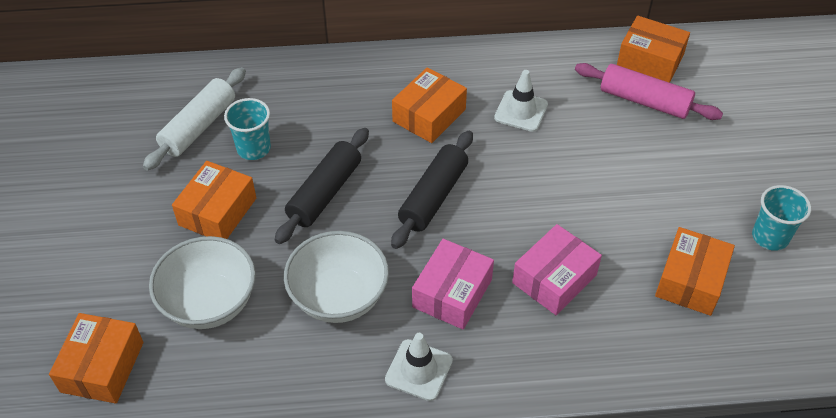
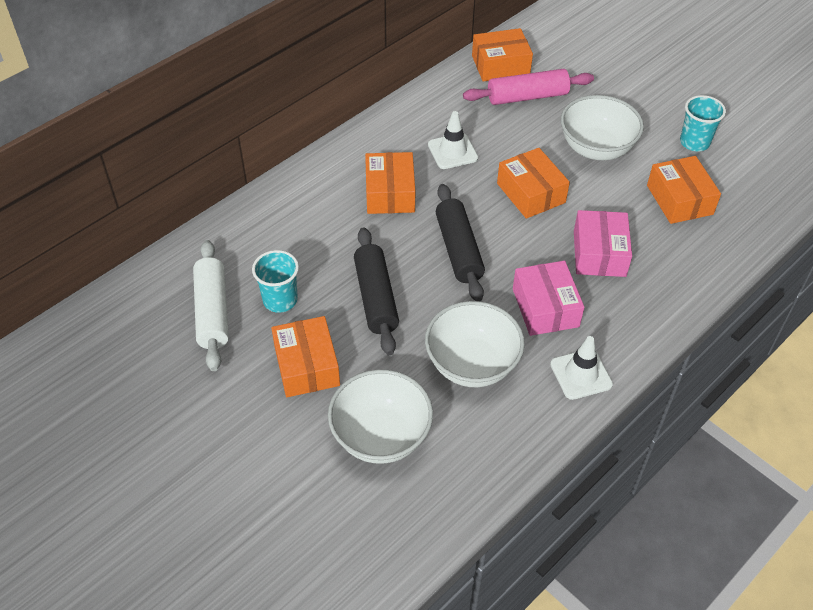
camera: 40 degrees left, 0 degrees up
(102, 367) = (351, 543): orange box -> orange box (531, 193)
(659, 184) = (596, 148): none -> white bowl

